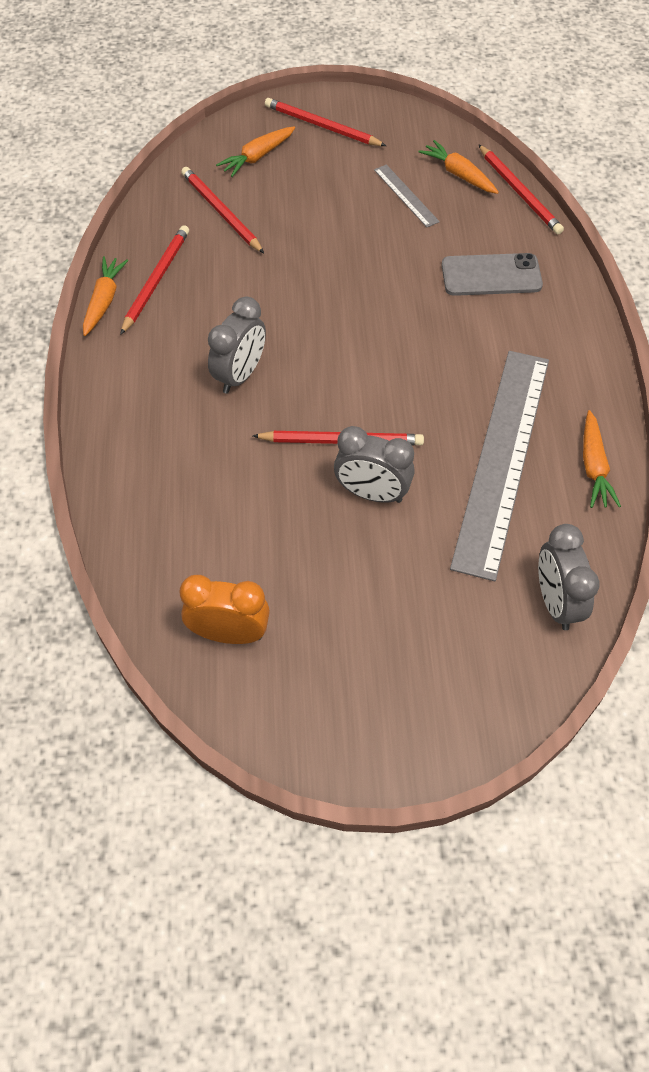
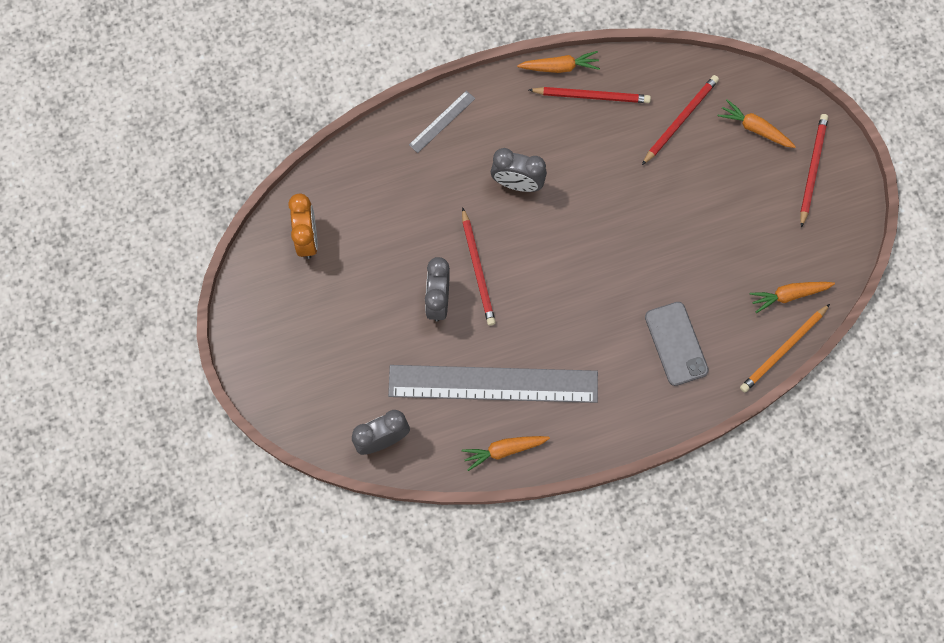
camera: 75 degrees right, 15 degrees up
(406, 195) = (748, 258): grey ruler -> grey ruler (442, 121)
(458, 174) = (789, 295): orange carrot -> orange carrot turned 135 degrees counterclockwise
(519, 192) = (784, 349): red pencil -> orange pencil

